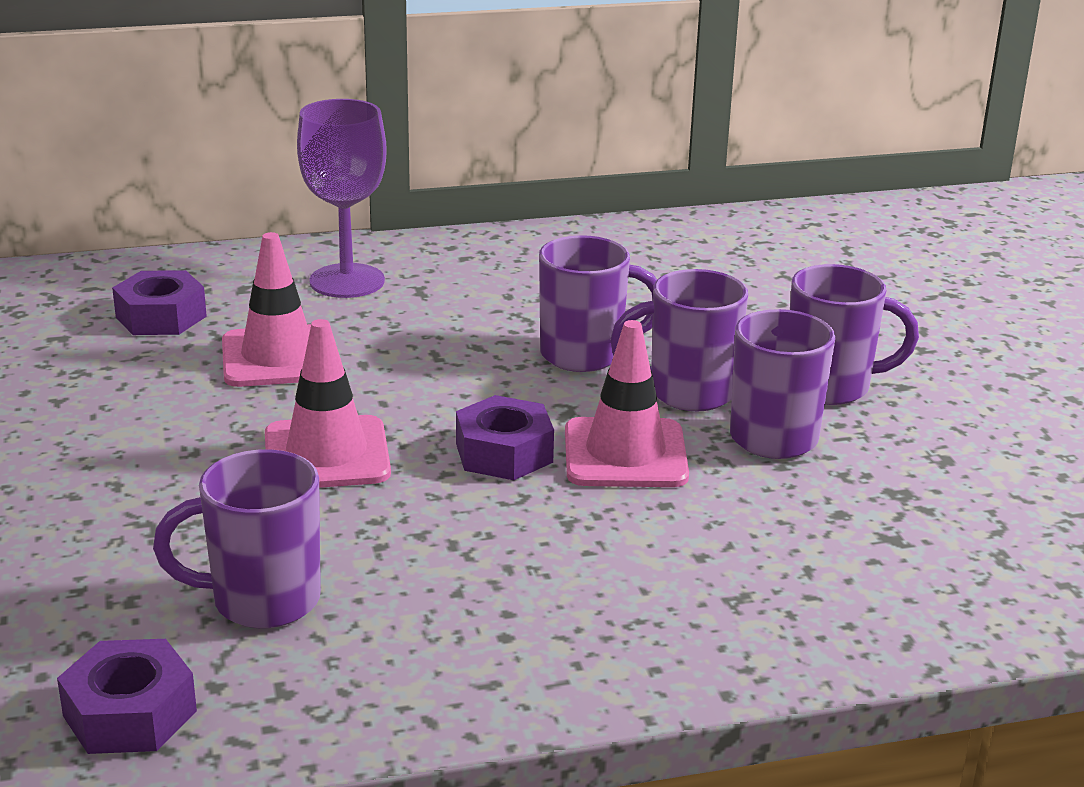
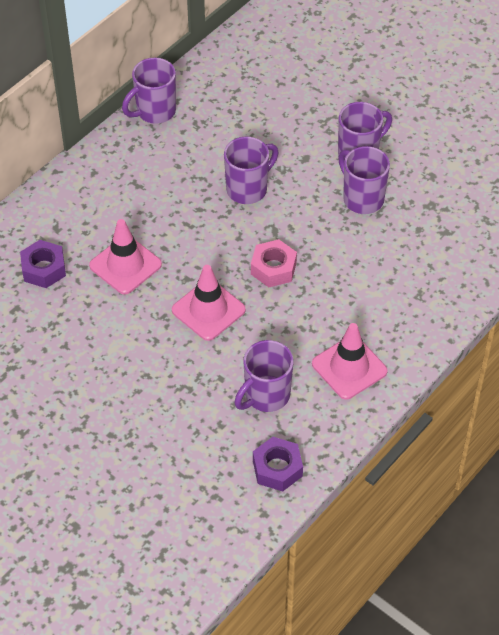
camera: 35 degrees left, 25 degrees up
(347, 281) = (97, 196): purple goblet -> none
(504, 453) = (273, 268): purple nut -> pink nut
(625, 454) = (318, 242): pink traffic cone -> pink traffic cone (349, 367)
(688, 393) = (309, 190): purple mug -> purple mug (154, 111)

